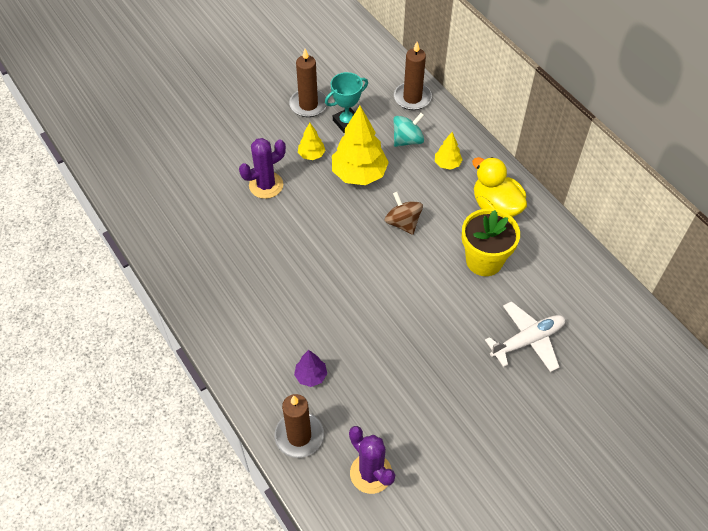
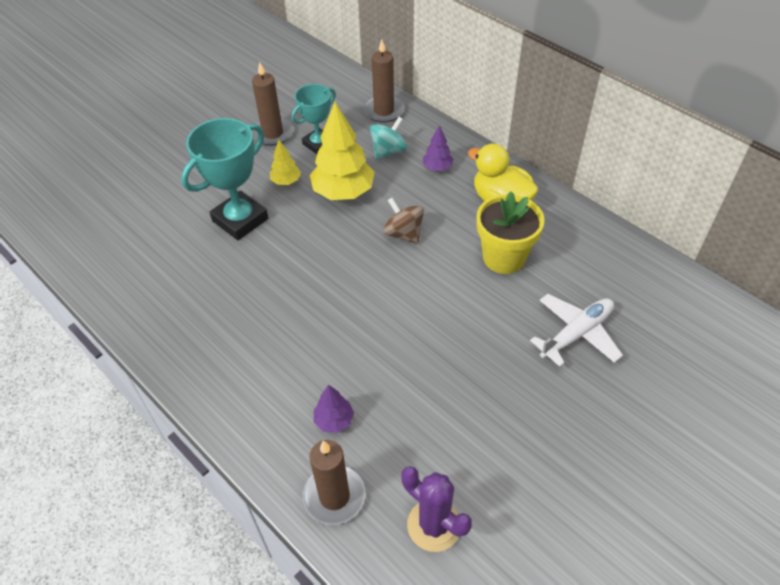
camera: 10 degrees left, 5 degrees down
(266, 185) = (240, 220): purple cactus -> turquoise trophy
(447, 164) = (437, 167): yellow tree -> purple tree

